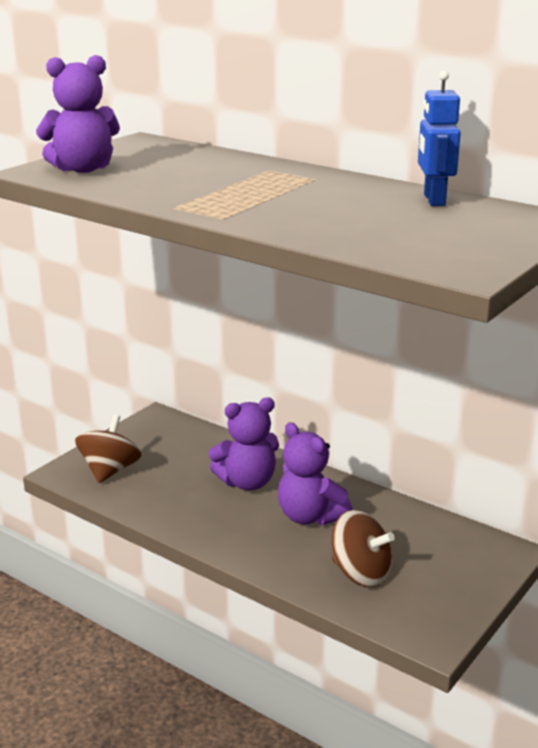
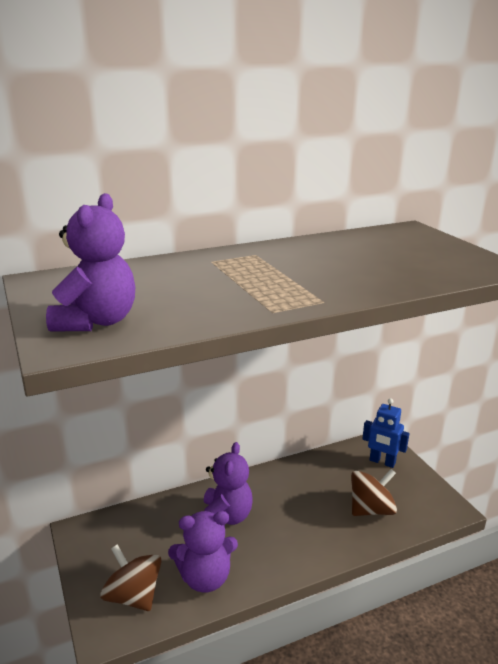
camera: 60 degrees left, 0 degrees up
(310, 516) = (292, 504): purple teddy bear -> purple teddy bear (205, 578)
(433, 200) = (347, 240): blue robot -> blue robot (382, 462)

